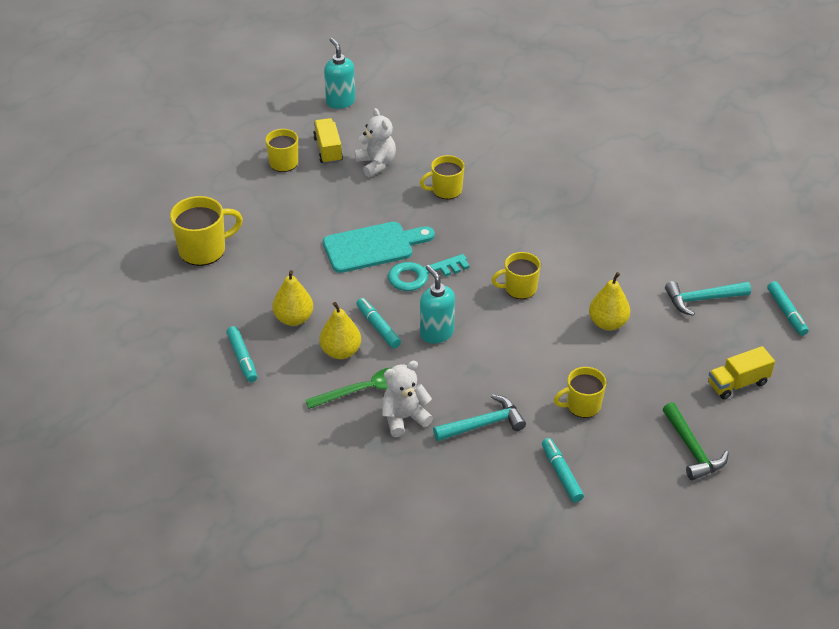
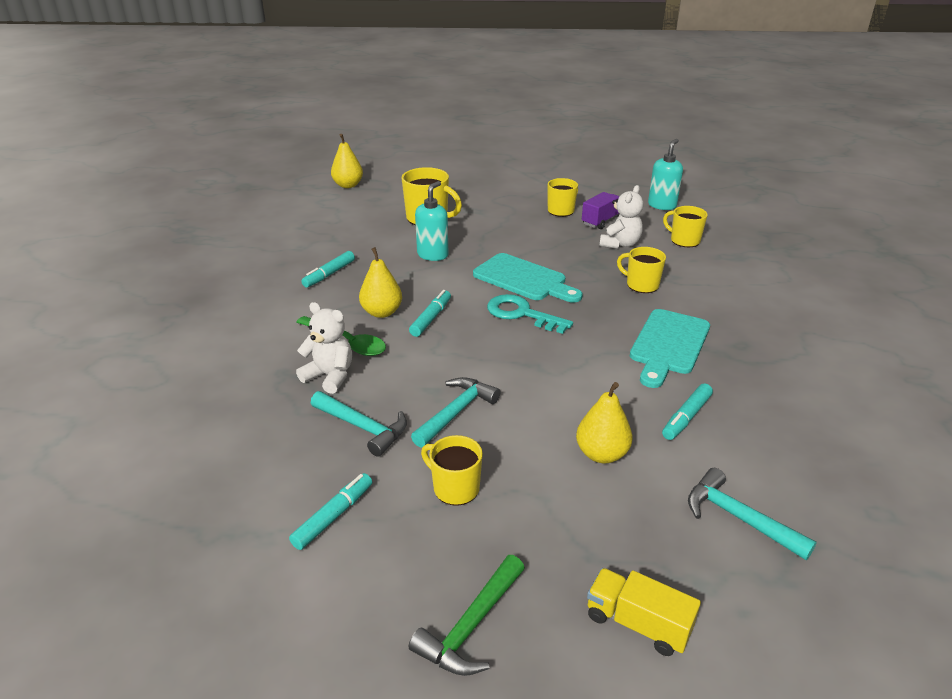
camera: 55 degrees right, 10 degrees down
(293, 318) = (397, 278): yellow pear -> yellow pear (348, 185)
(328, 150) = (602, 220): yellow truck -> purple truck
(436, 333) = (458, 350): turquoise soap dispenser -> turquoise soap dispenser (433, 255)
(508, 369) = (456, 412): none -> turquoise hammer
(519, 288) = (574, 373): yellow mug -> yellow mug (684, 240)
(530, 225) = (668, 345): none -> turquoise cutting board
(786, 312) = (831, 619): turquoise marker -> turquoise marker (686, 417)

